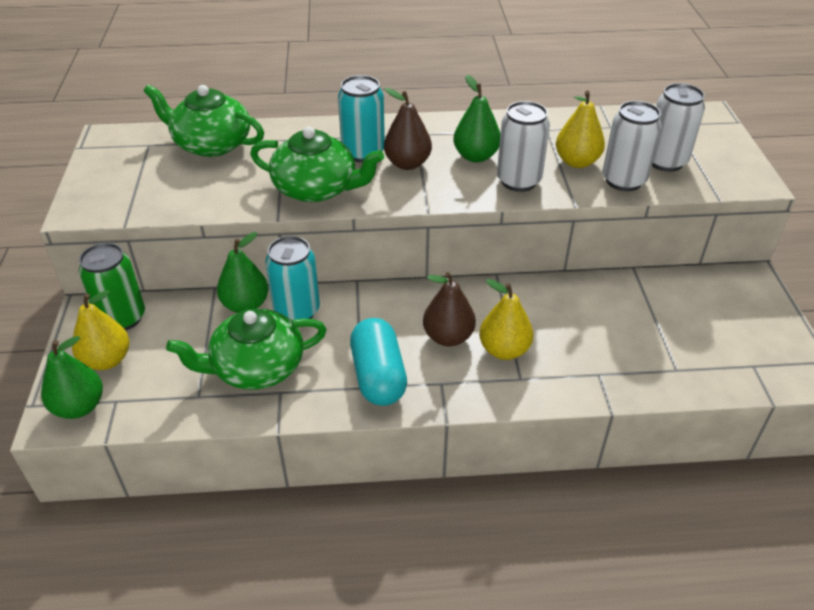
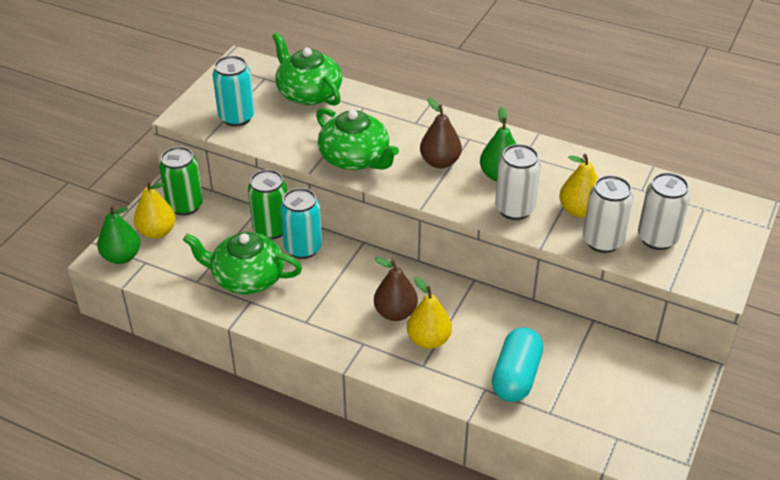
camera: 30 degrees right, 0 degrees up
(245, 305) = (271, 229): green pear -> green can
(363, 153) = (414, 140): turquoise can -> turquoise can (236, 117)
(378, 376) = (323, 319): turquoise capsule -> turquoise capsule (516, 376)

